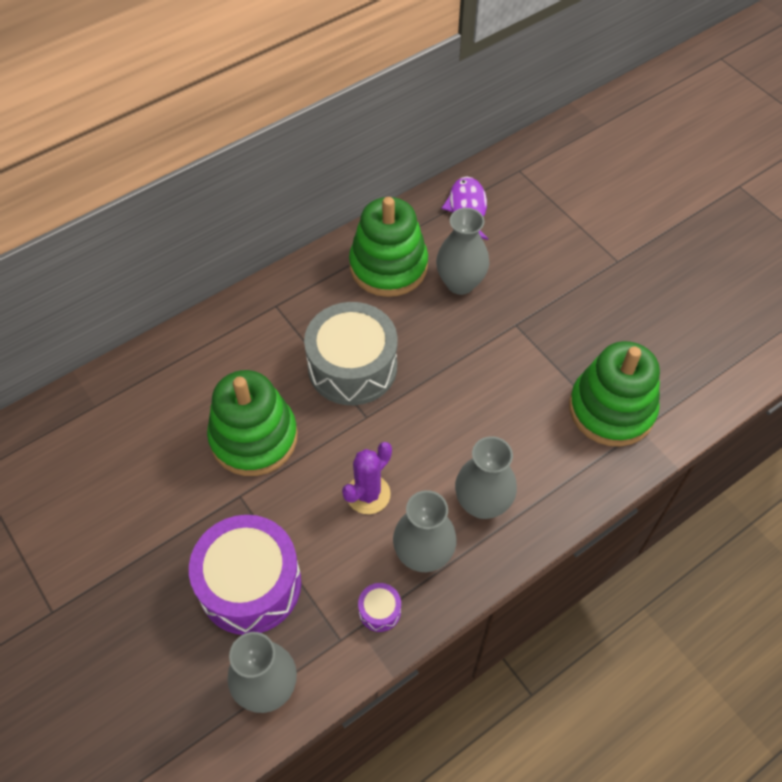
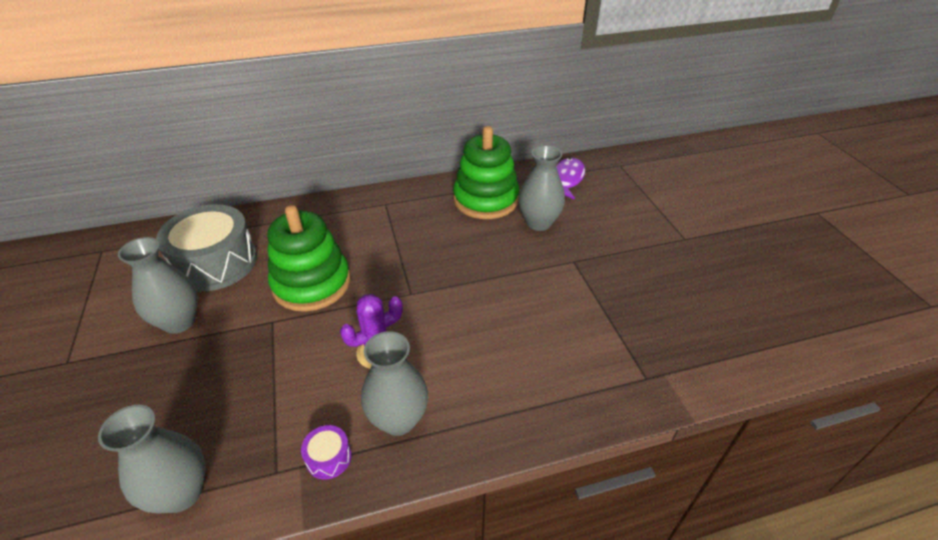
camera: 20 degrees right, 15 degrees down
(250, 584) = (232, 393): purple drum -> none
(352, 367) = (420, 256): grey drum -> grey drum (216, 263)
(482, 503) = (478, 392): grey vase -> grey vase (179, 322)
(611, 409) = (640, 348): green stacking toy -> none

